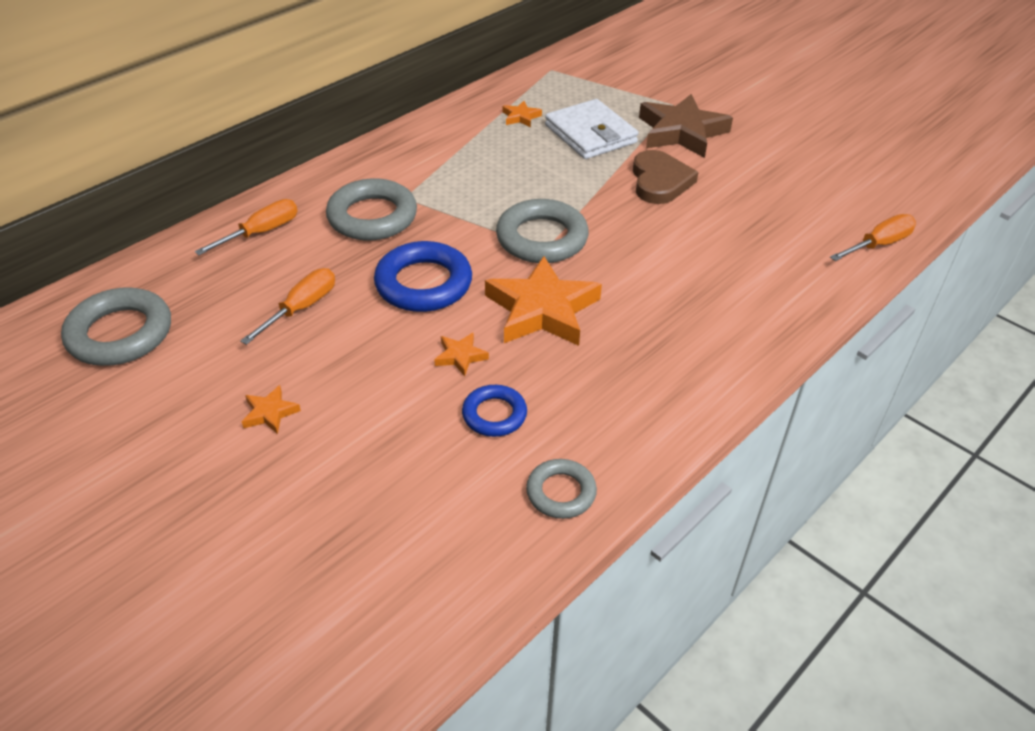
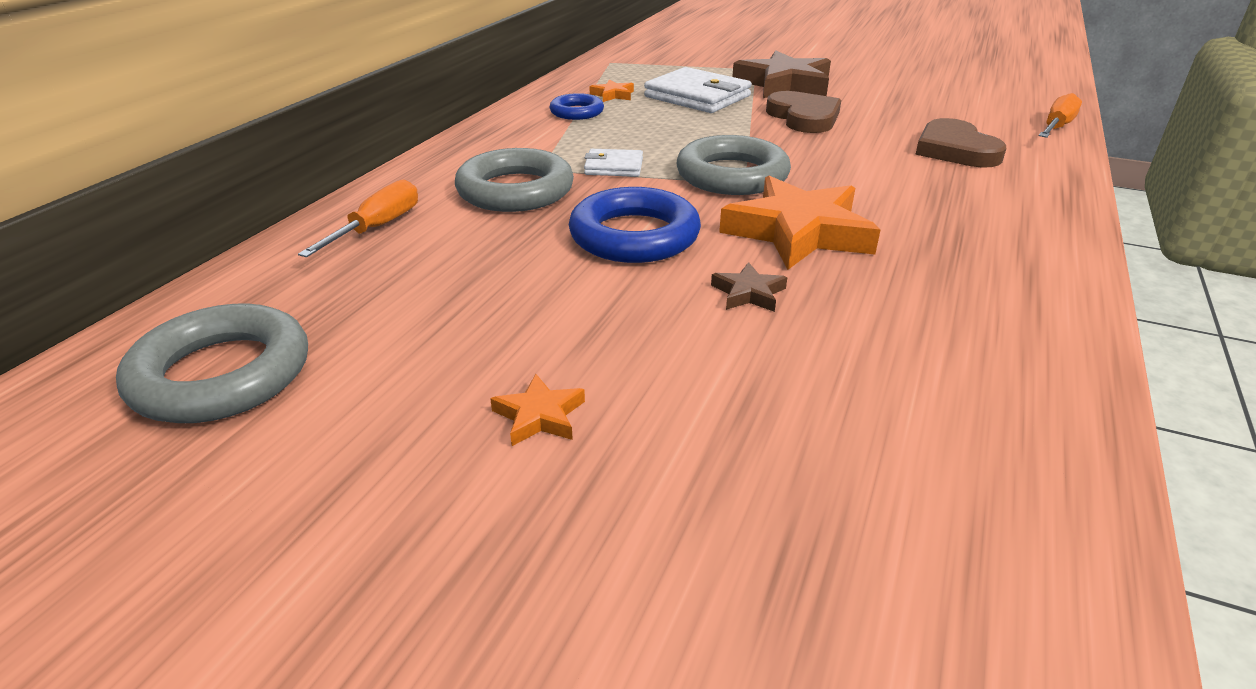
camera: 20 degrees left, 10 degrees down
(302, 307) = (493, 288): orange screwdriver -> none
(459, 207) = (614, 167): none -> white wallet
(460, 356) = (748, 293): orange star -> brown star
(494, 415) = (853, 341): blue ring -> blue ring (577, 112)
(561, 492) = (1029, 404): grey ring -> none
(753, 251) = (955, 150): none -> brown heart

